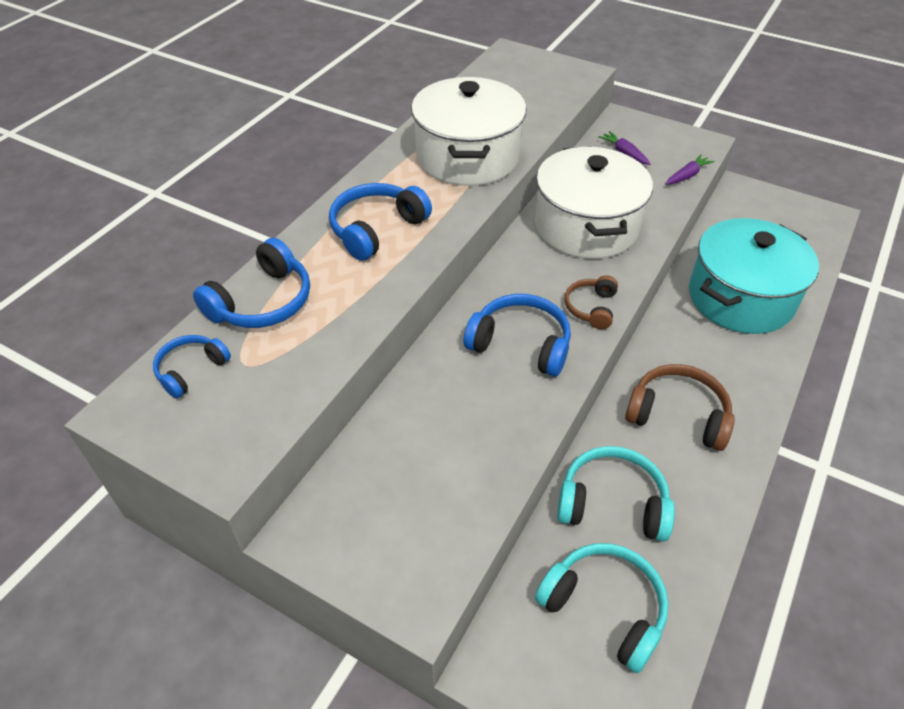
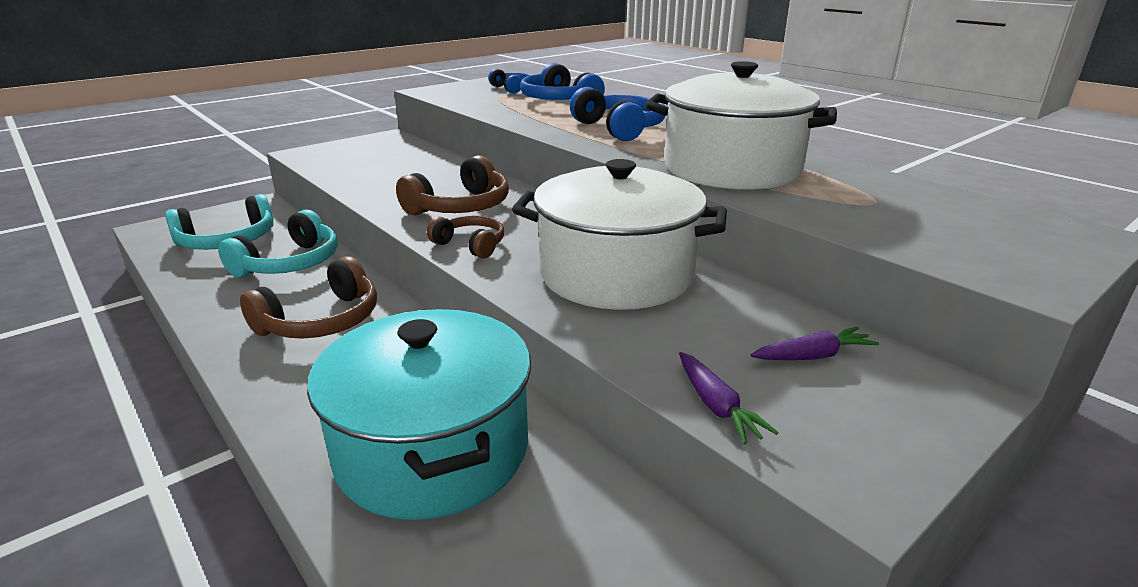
camera: 110 degrees right, 20 degrees down
(520, 344) = (461, 207): blue headphones -> brown headphones

